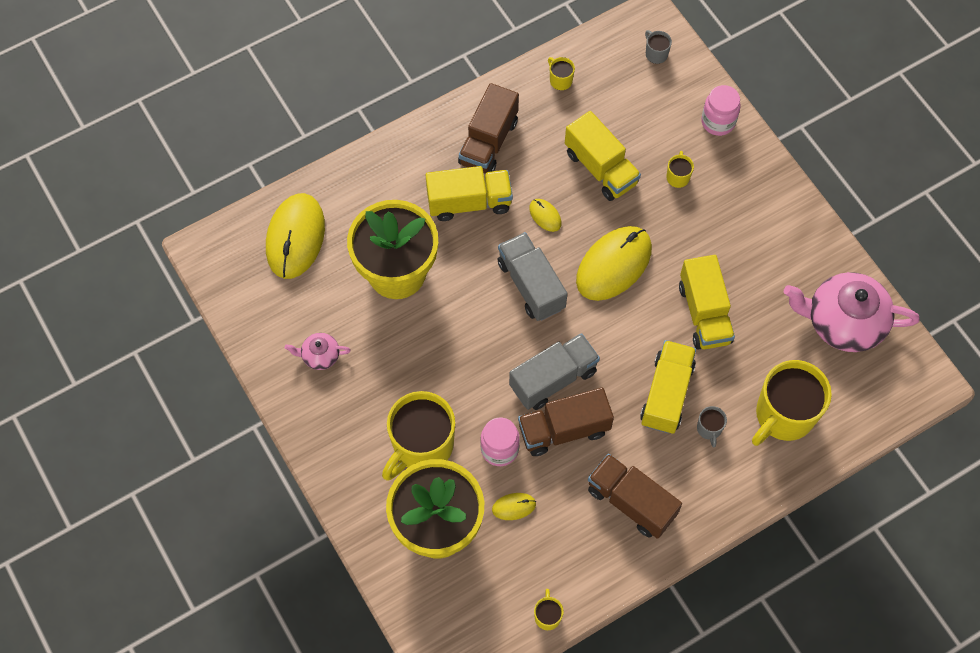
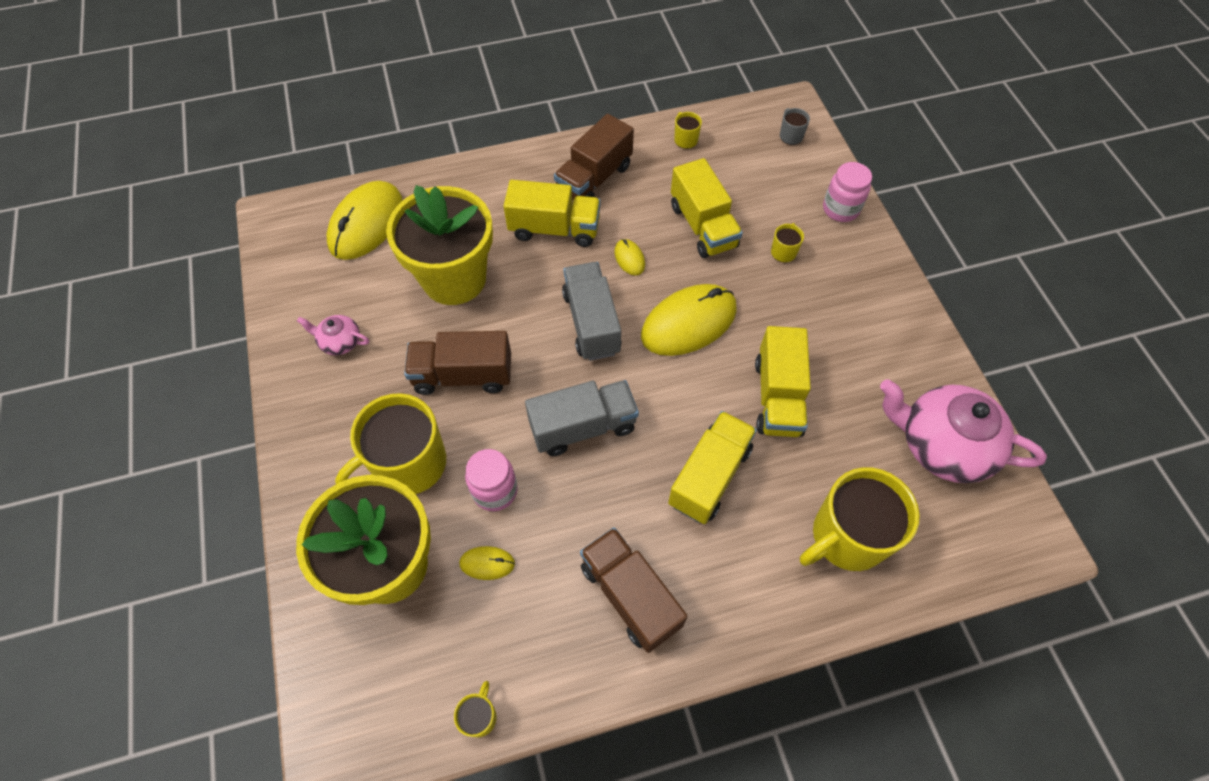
camera: 15 degrees right, 5 degrees down
(564, 429) = (576, 487): brown truck -> brown truck (463, 375)
(709, 429) = (750, 530): grey mug -> none

